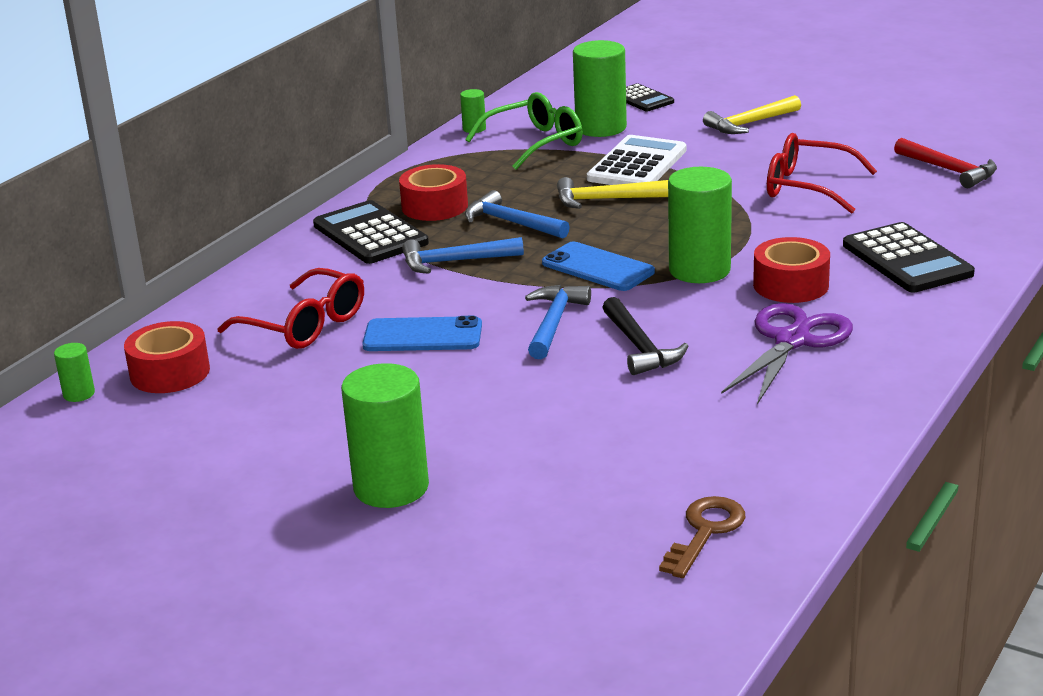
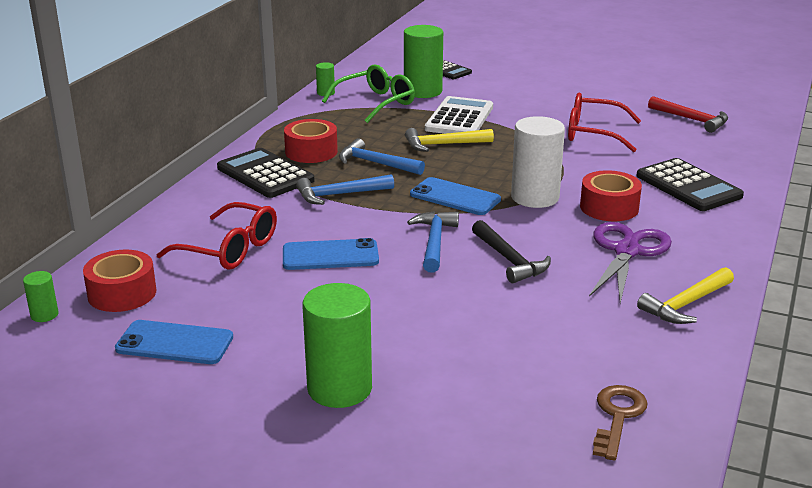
camera: 10 degrees left, 0 degrees up
(217, 430) = (174, 343): none -> blue phone
(699, 270) = (535, 197): green cylinder -> white cylinder
(749, 124) = (533, 87): yellow hammer -> yellow hammer (685, 304)

